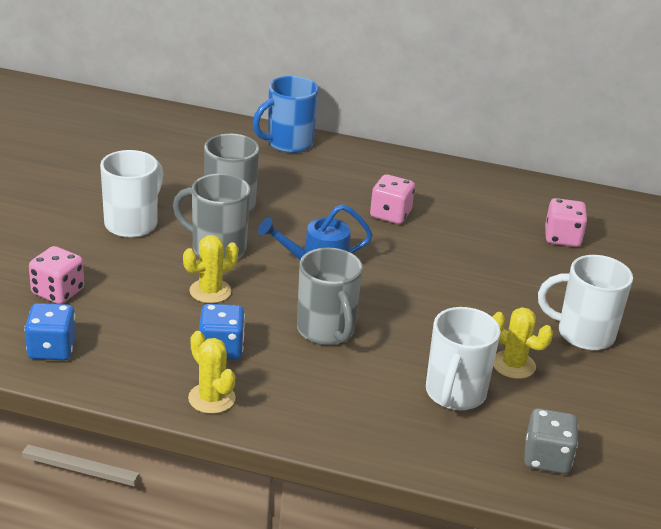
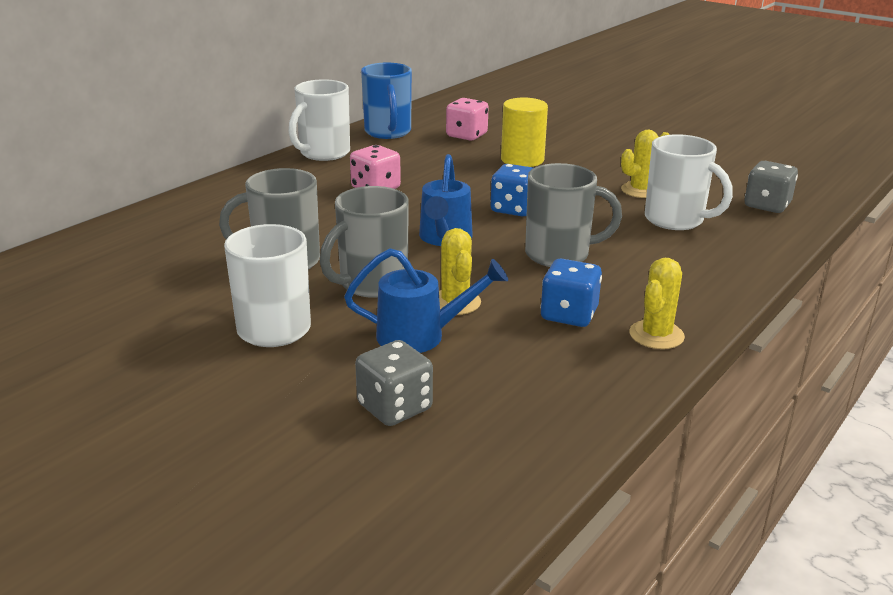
camera: 65 degrees left, 5 degrees down
(52, 349) = (525, 430): blue dice -> blue dice (513, 209)
(58, 292) = (395, 407): pink dice -> grey dice
(152, 285) = (421, 336): none -> blue watering can
(211, 398) = (656, 335): yellow cactus -> yellow cactus turned 45 degrees counterclockwise
(288, 143) = (186, 207): blue mug -> blue mug (388, 132)
(528, 280) = (522, 160): none -> yellow cylinder
(583, 334) = (607, 158): white mug -> white mug (323, 153)

